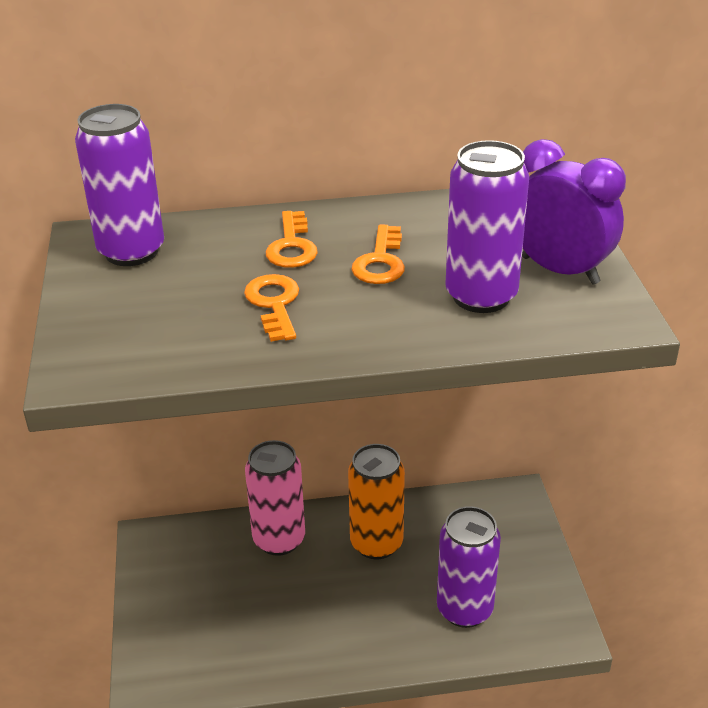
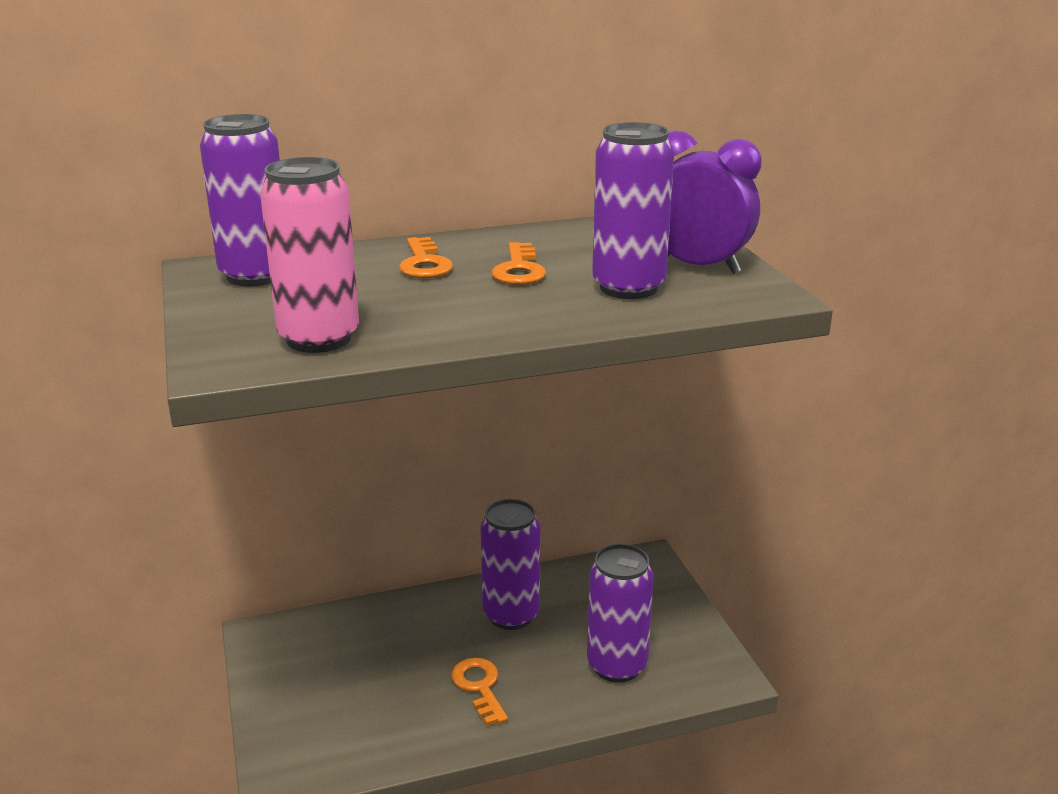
camera: 10 degrees left, 10 degrees down
(274, 304) = (419, 304): orange key -> orange key (479, 687)
(279, 539) = (405, 621): pink can -> pink can (319, 339)
(376, 543) = (511, 615): orange can -> purple can

